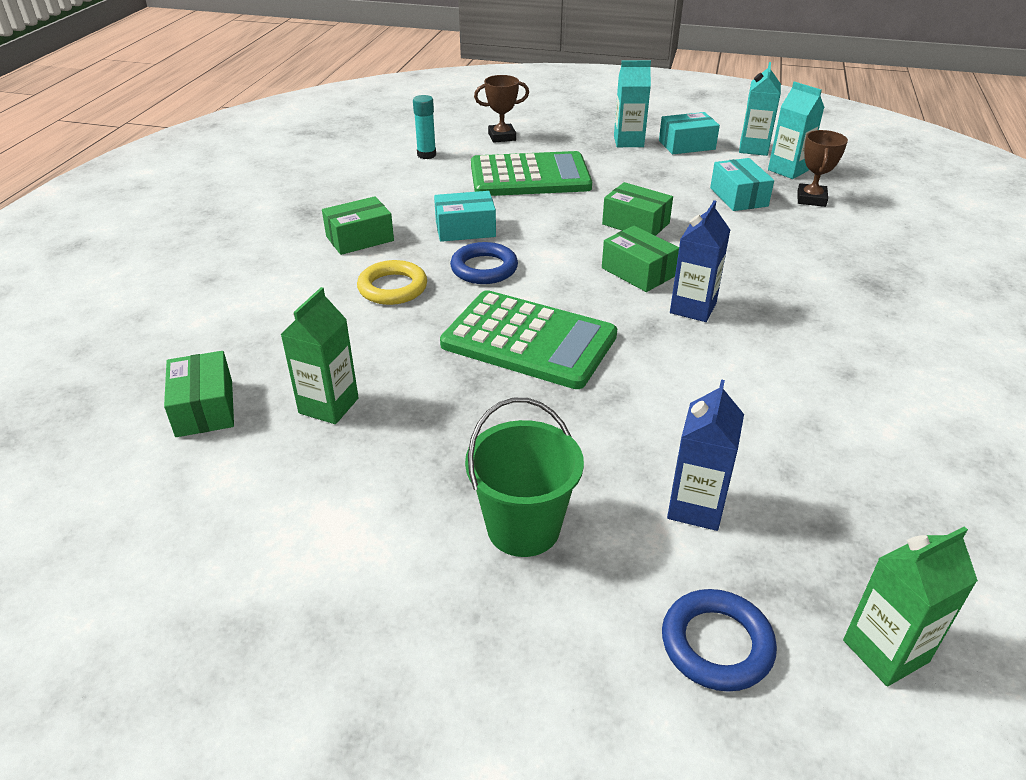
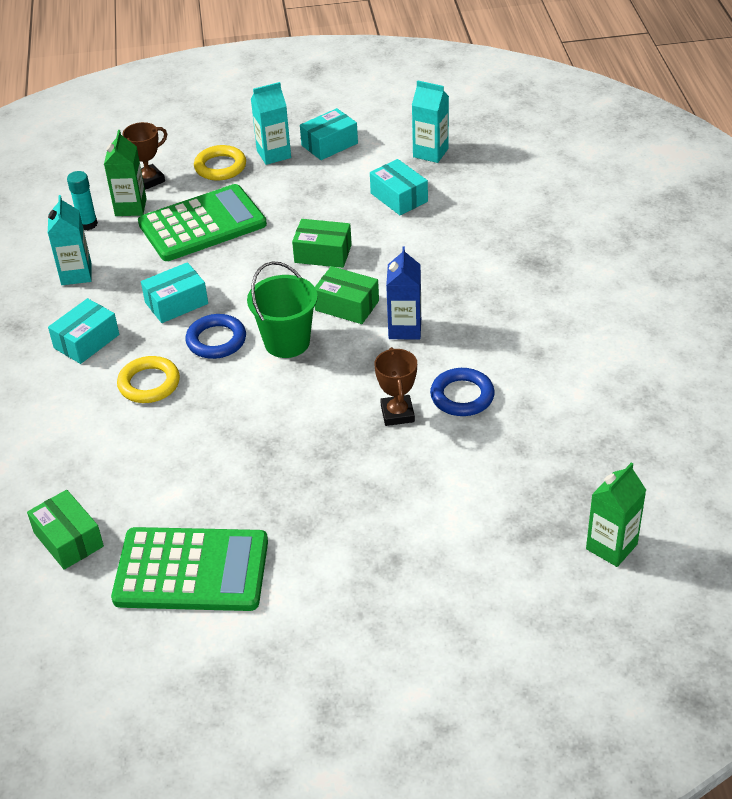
camera: 20 degrees left, 5 degrees up
(328, 405) = (166, 505): green carton -> green carton (130, 207)
(360, 238) = (86, 341): green box -> turquoise box
(523, 528) = (361, 547): green bucket -> green bucket (287, 342)
(529, 340) = (290, 399): green calculator -> green calculator (191, 570)
(573, 140) = (220, 167): none -> yellow ring
(696, 507) = (469, 494): blue carton -> none
(716, 644) = (514, 578): blue ring -> blue ring (462, 396)
(753, 148) = (391, 133): turquoise carton -> turquoise carton (76, 274)
(811, 199) = (460, 183): brown trophy -> brown trophy (397, 414)

